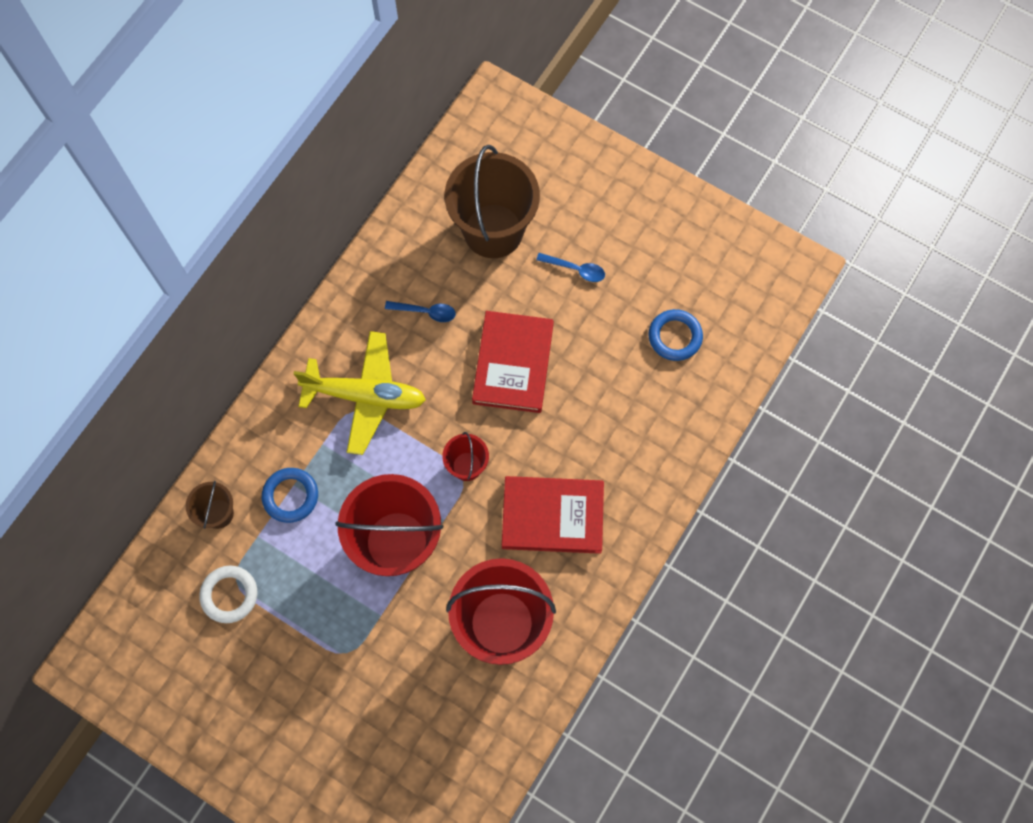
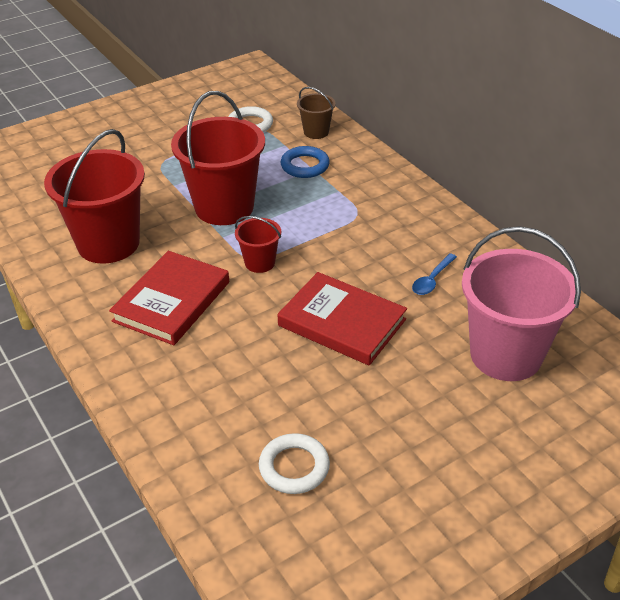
camera: 115 degrees right, 30 degrees down
(365, 396) = (367, 223): yellow plane -> none
(493, 231) = (506, 355): brown bucket -> pink bucket
(575, 269) = (426, 407): blue spoon -> none
(675, 337) = (294, 467): blue ring -> white ring

